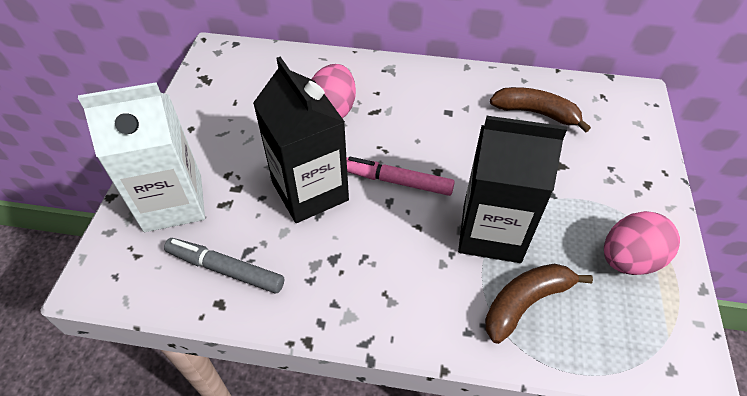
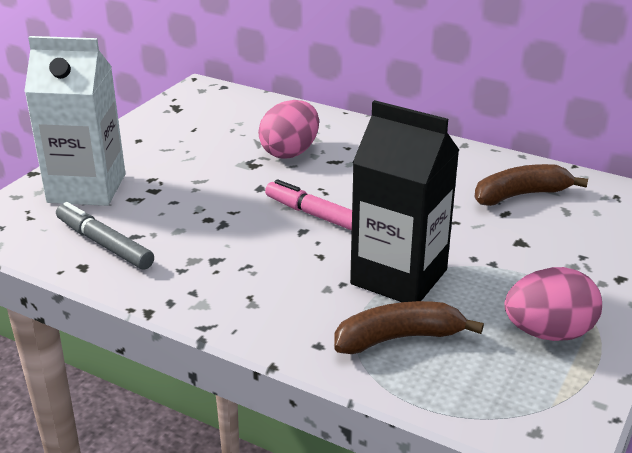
camera: 20 degrees right, 20 degrees down
(310, 191) = (225, 207): black carton -> none
(536, 113) = (521, 195): brown banana -> brown banana turned 60 degrees counterclockwise

